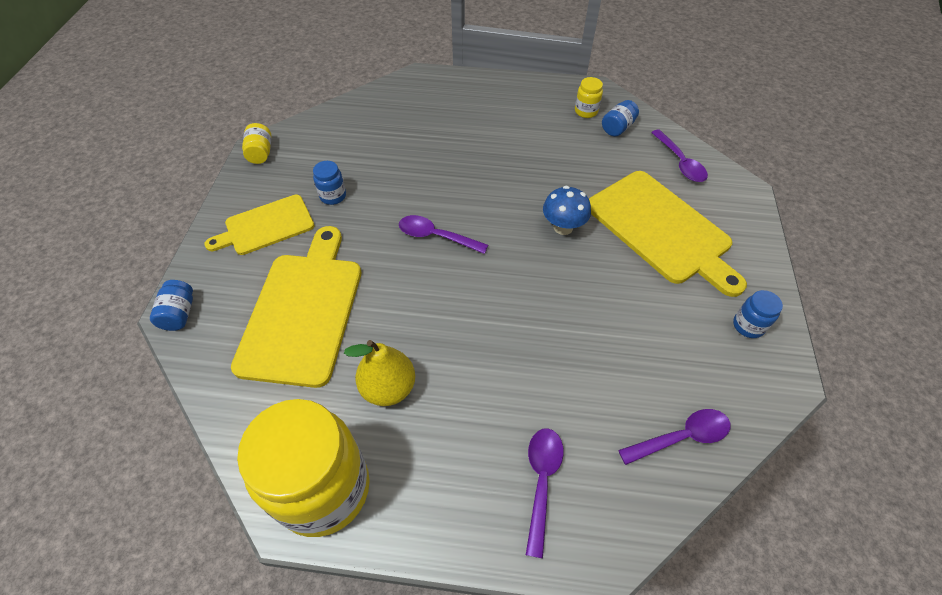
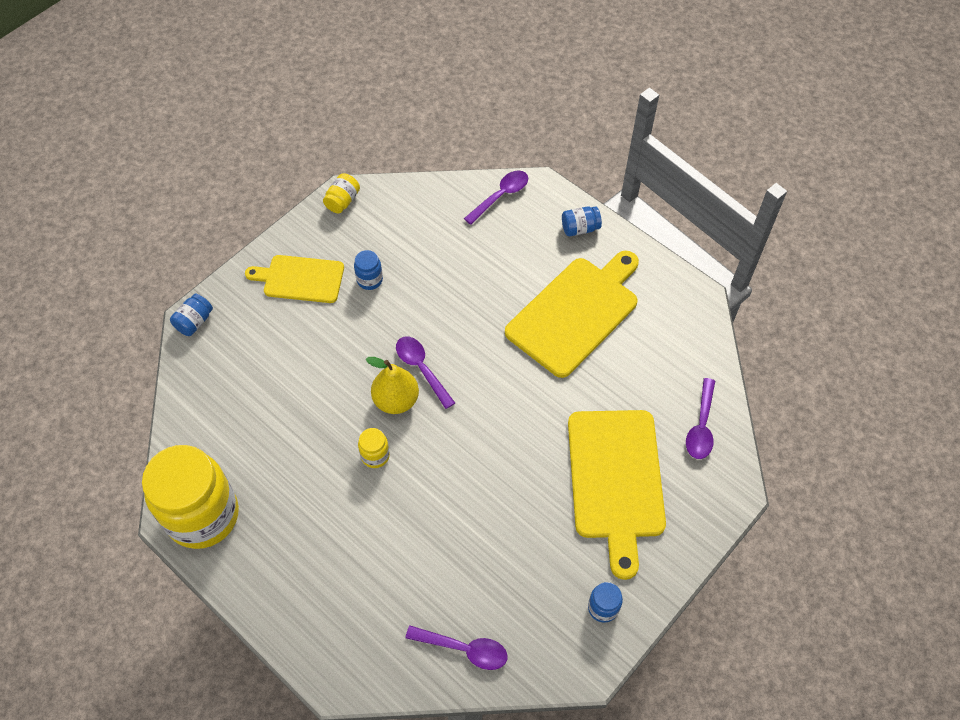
camera: 35 degrees right, 5 degrees up
(303, 311) = (277, 373): yellow cutting board -> yellow cutting board (575, 313)
(388, 388) = (292, 473): yellow pear -> yellow pear (396, 400)
(541, 481) = (341, 608): purple spoon -> purple spoon (500, 196)
(563, 227) = (532, 425): blue mushroom -> none
(586, 111) = (664, 318): yellow jar -> yellow jar (375, 456)
(617, 128) = (677, 354): blue jar -> blue jar (580, 228)

